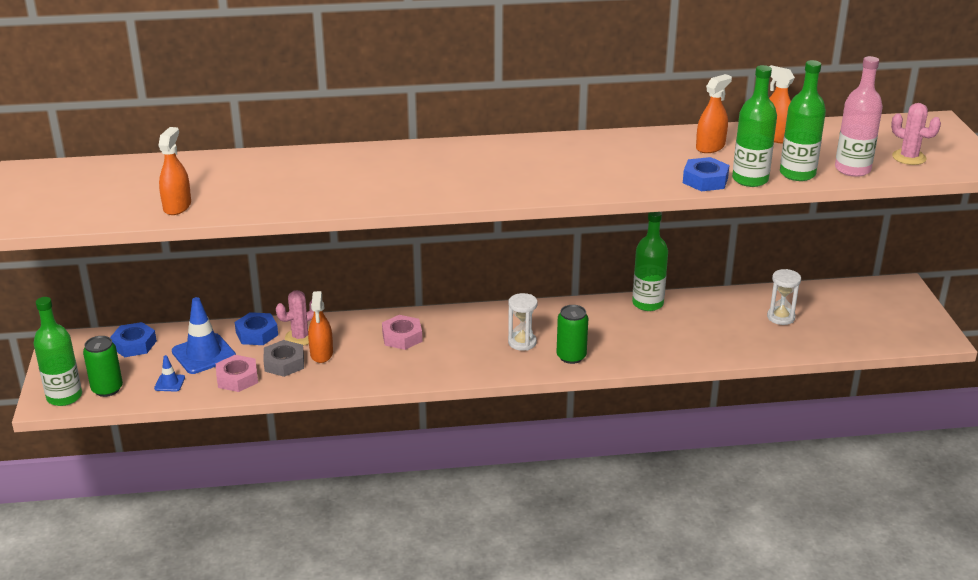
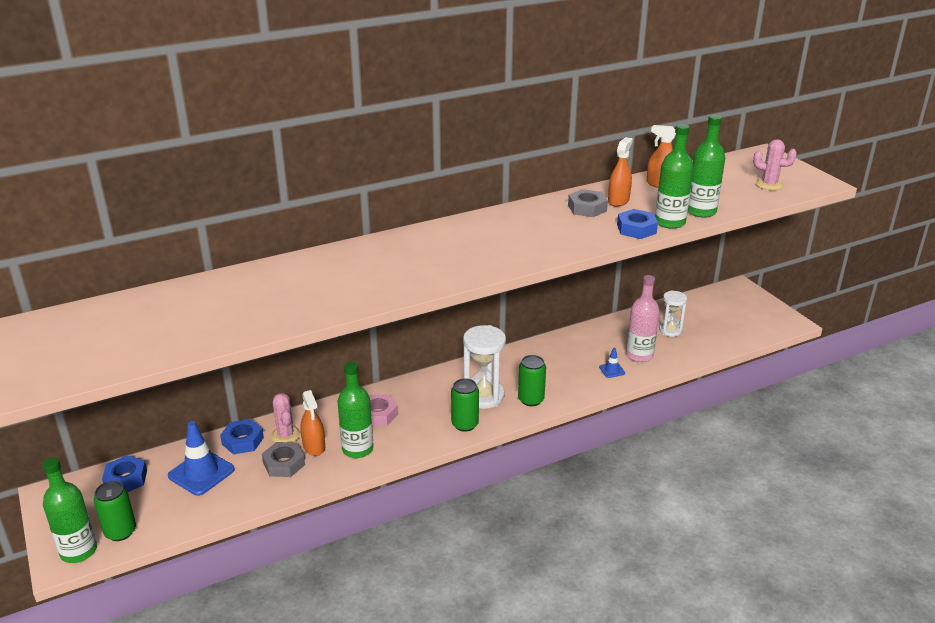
camera: 20 degrees left, 0 degrees up
(169, 383) = (182, 510): blue traffic cone -> blue traffic cone (612, 370)
(177, 206) = (184, 339): orange spray bottle -> none
(237, 378) = (247, 489): pink nut -> none
(300, 337) = (285, 435): pink cactus -> pink cactus turned 60 degrees counterclockwise
(485, 366) = (465, 424): none -> green can
(522, 342) = (483, 396): white hourglass -> white hourglass, size x1.63
(647, 303) = (564, 340): green bottle -> green bottle (357, 449)
(667, 149) = (587, 208): none -> grey nut
(852, 169) = (737, 201): pink bottle -> pink bottle (639, 355)

